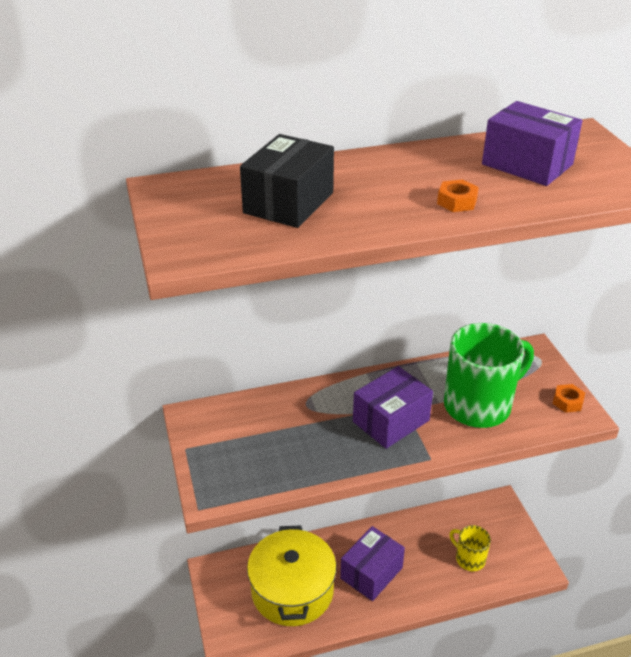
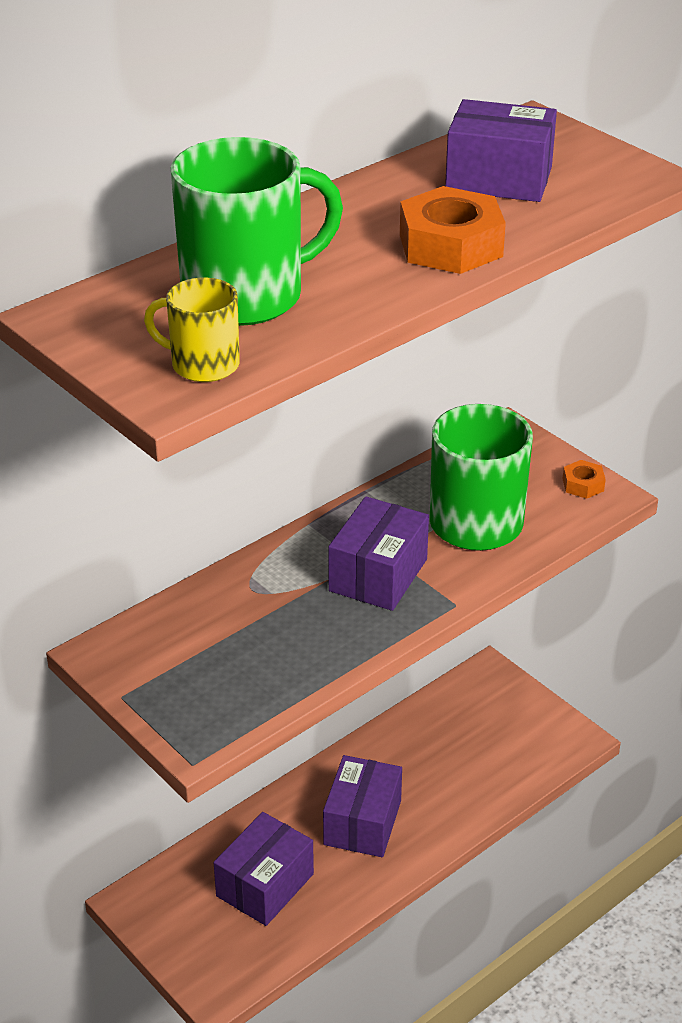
camera: 25 degrees left, 0 degrees up
(288, 202) = (246, 296): black box -> green mug
(292, 590) = (265, 885): yellow pot -> purple box
(457, 201) = (450, 245): orange nut -> orange nut, size x2.00
(469, 559) = (483, 758): yellow mug -> yellow mug (203, 365)

